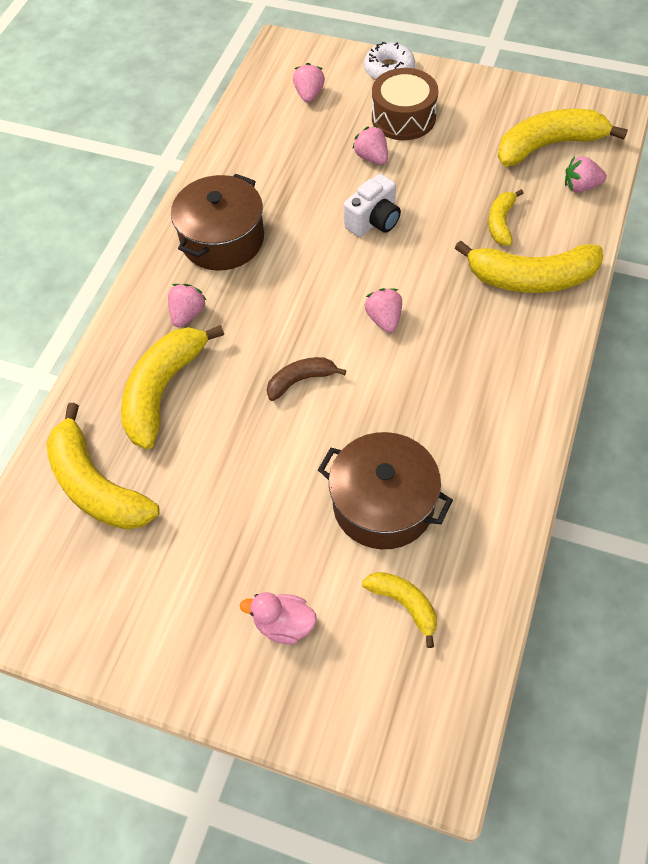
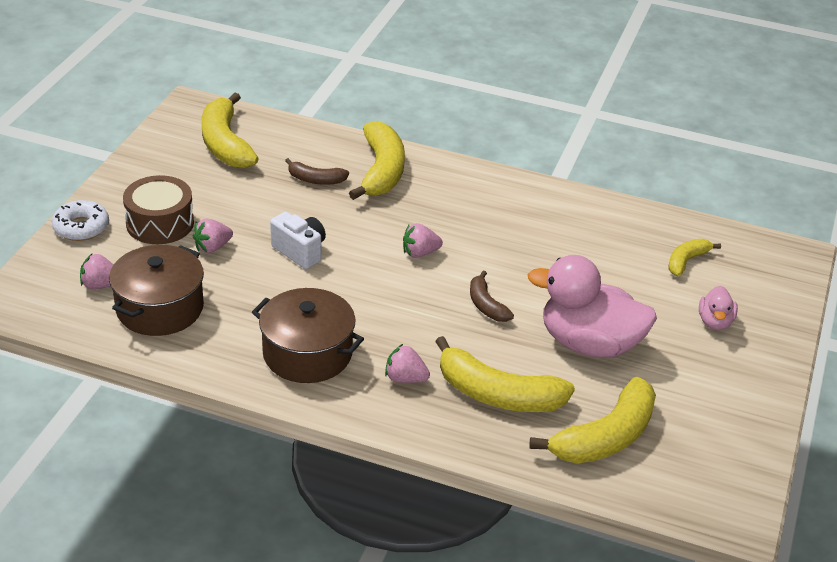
camera: 95 degrees left, 20 degrees down
(240, 478) = (589, 344): none -> pink duck
(383, 504) = (605, 266): brown pot -> brown pot (160, 308)
(501, 223) = (315, 180): yellow banana -> brown banana
(581, 186) = (281, 134): pink strawberry -> none

